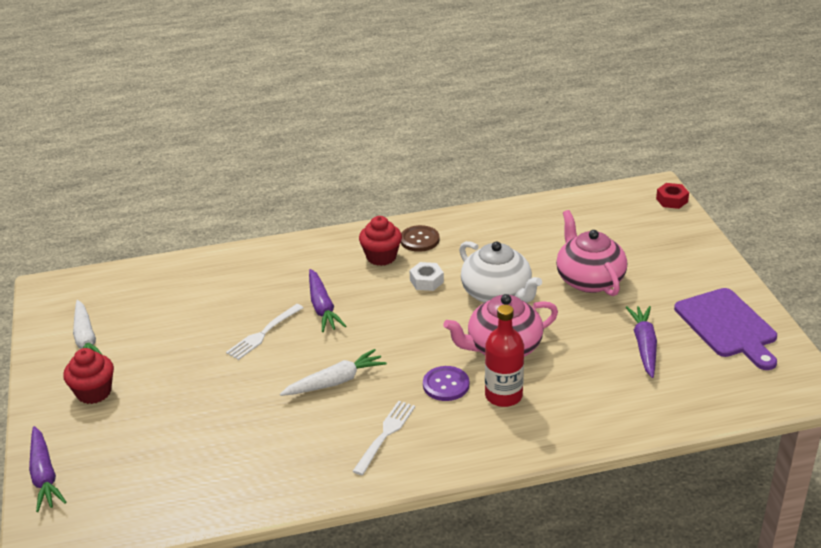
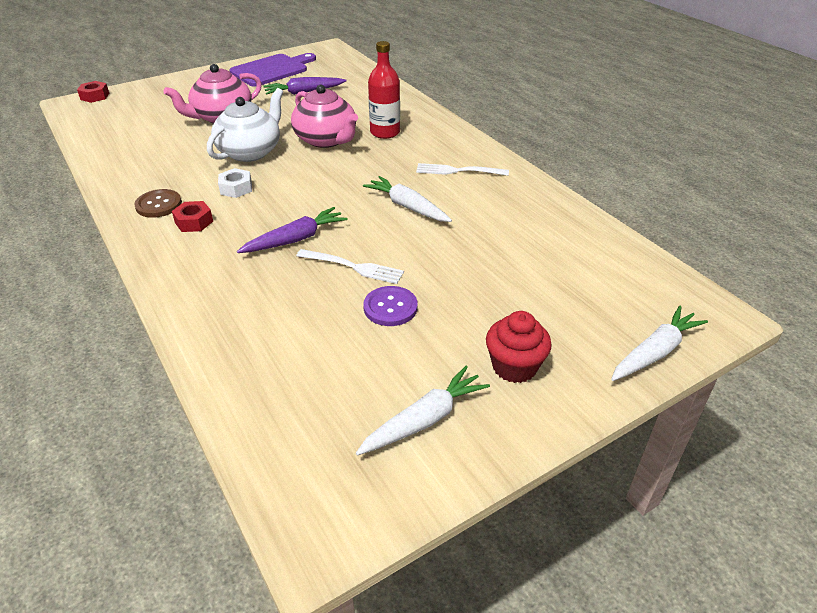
camera: 110 degrees left, 5 degrees up
(44, 476) = (655, 352): purple carrot -> white carrot
(381, 257) = (194, 222): red cupcake -> red nut
(446, 385) = (384, 156): purple button -> purple button (390, 307)

